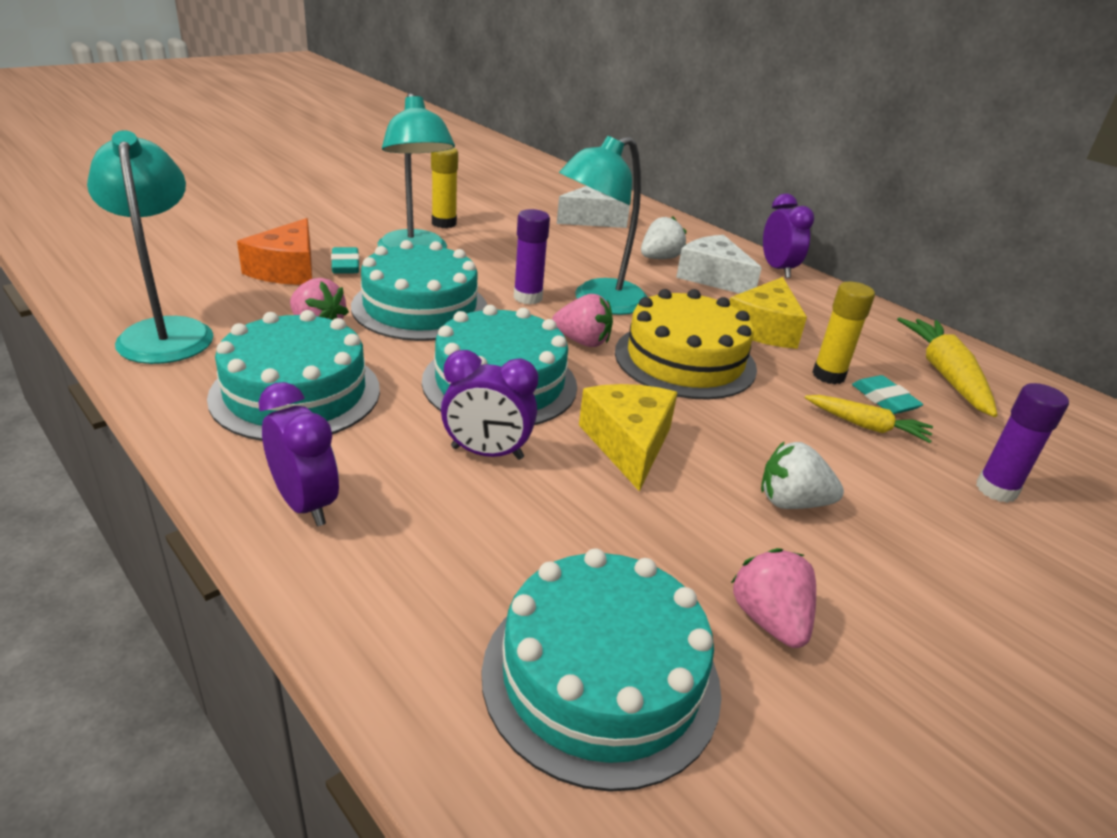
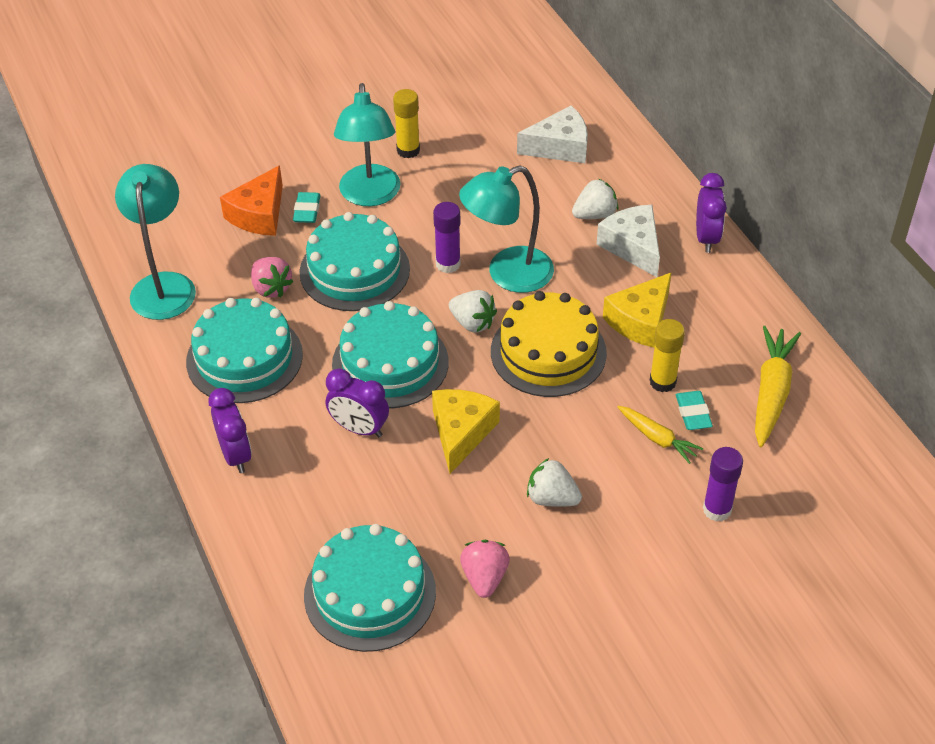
camera: 20 degrees right, 15 degrees up
(582, 341) = (472, 323): pink strawberry -> white strawberry

